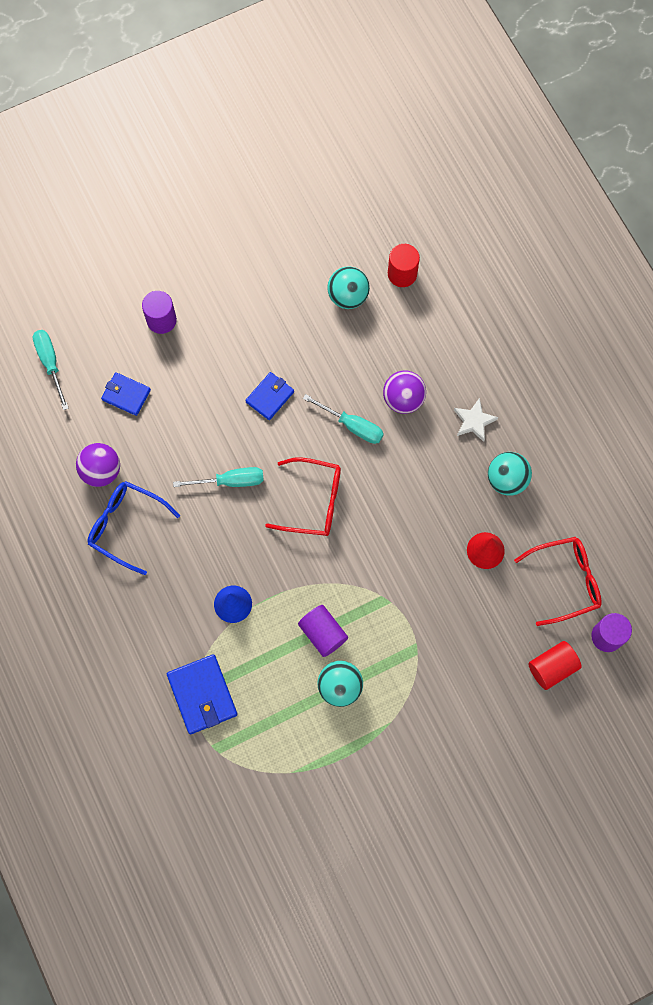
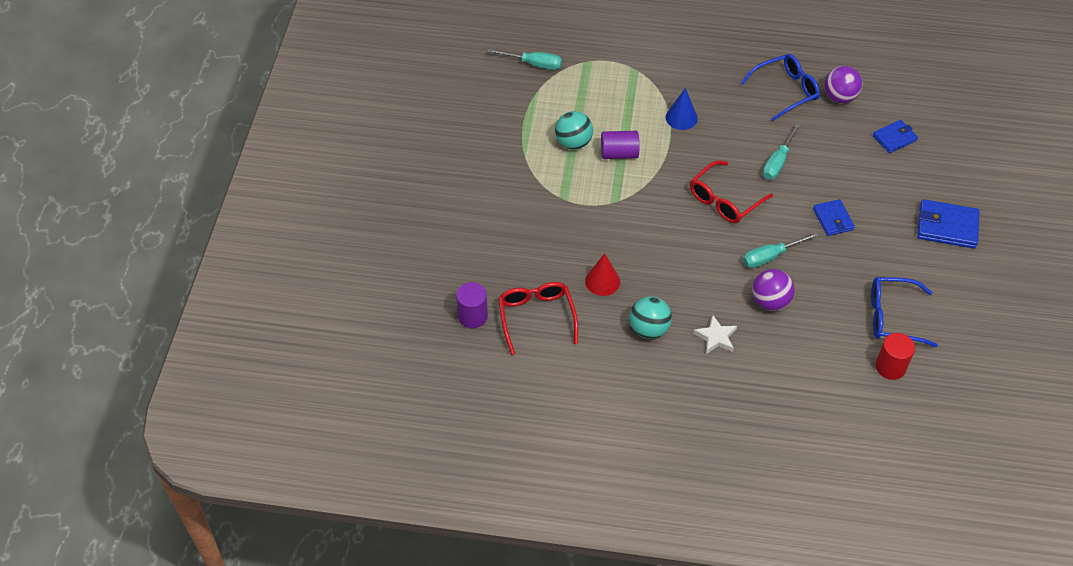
camera: 125 degrees right, 20 degrees down
(50, 363) = (951, 109): turquoise screwdriver -> turquoise screwdriver (533, 64)
(161, 320) = (948, 188): purple cylinder -> none
(202, 695) = (630, 72): blue wallet -> blue wallet (947, 226)
(348, 296) = (892, 317): turquoise ball -> blue glasses
(552, 667) = (480, 268): red cylinder -> none
(565, 581) = (536, 317): red glasses -> red glasses turned 150 degrees clockwise

